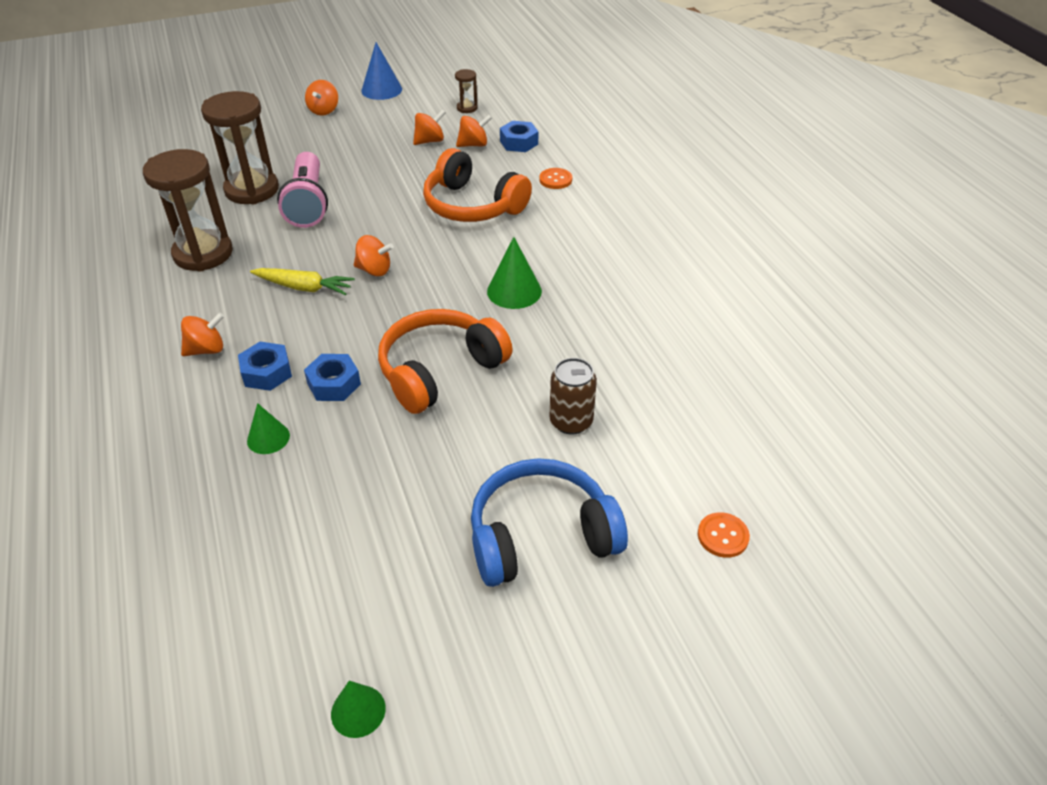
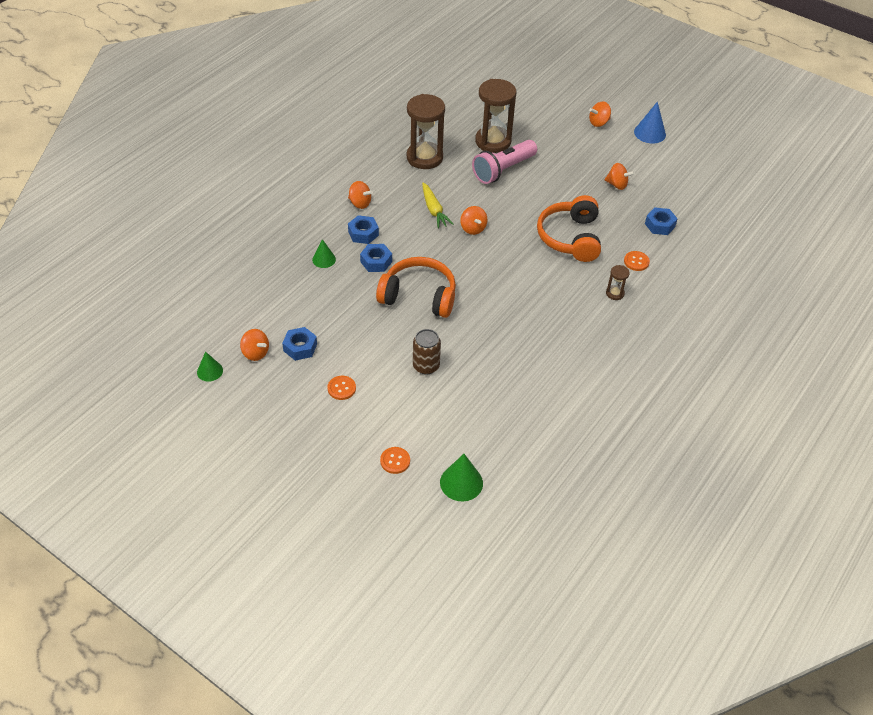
camera: 55 degrees right, 5 degrees up
(417, 550) = (300, 347): none -> blue nut
(467, 108) = (673, 181): brown hourglass -> brown hourglass (615, 293)
(474, 145) = (634, 206): orange spinning top -> orange spinning top (255, 353)
(514, 291) = (509, 294): green cone -> green cone (461, 482)
(541, 536) = (341, 388): blue headphones -> orange button

